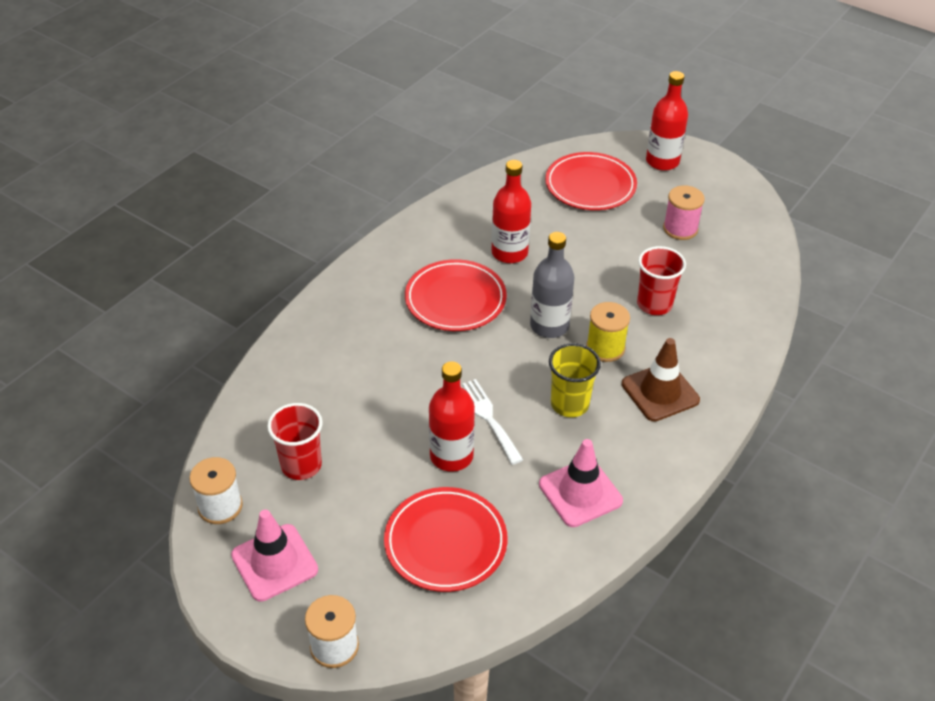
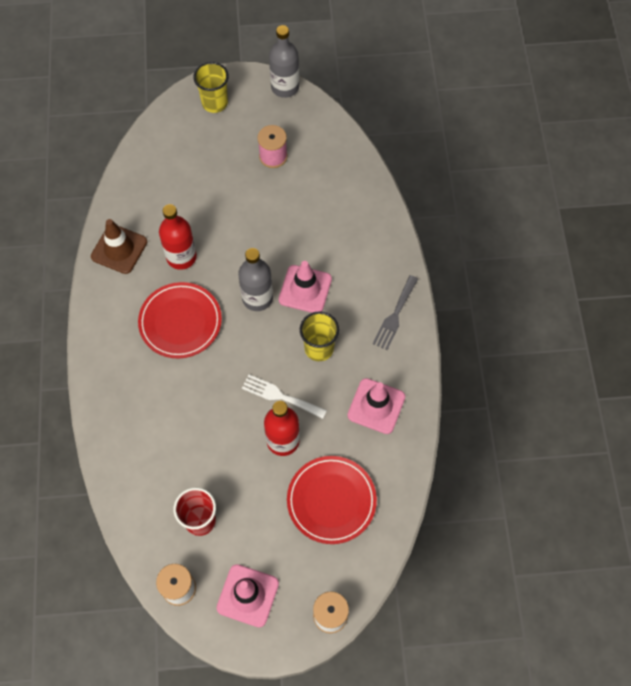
camera: 40 degrees left, 20 degrees up
(590, 185) = (185, 159): red plate -> none
(605, 348) = (305, 289): yellow spool -> pink traffic cone
(654, 304) = (306, 232): red cup -> none
(660, 392) = (363, 298): brown traffic cone -> brown traffic cone (119, 249)
(662, 161) = (215, 103): red bottle -> yellow cup
(681, 428) = (395, 316): none -> grey fork
(746, 185) = (285, 87): none -> grey bottle

